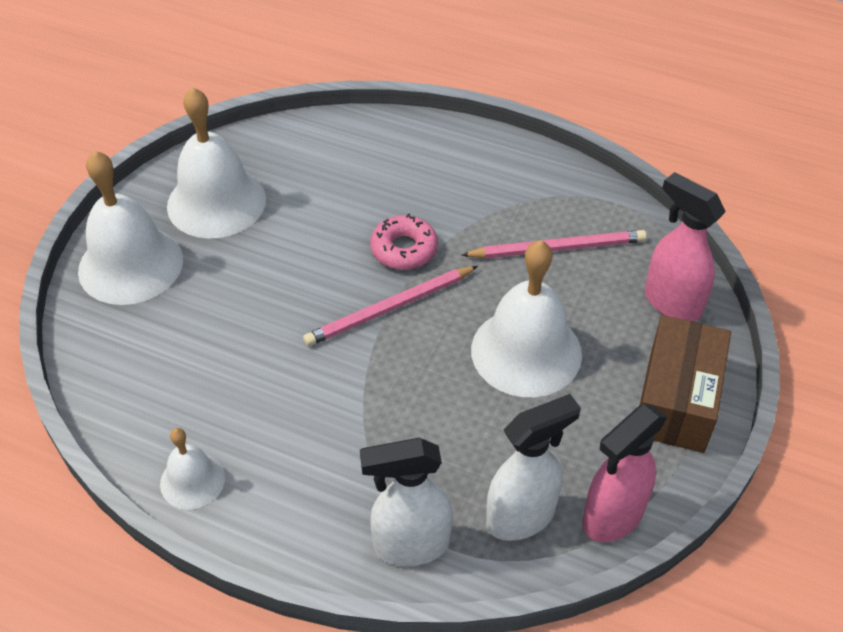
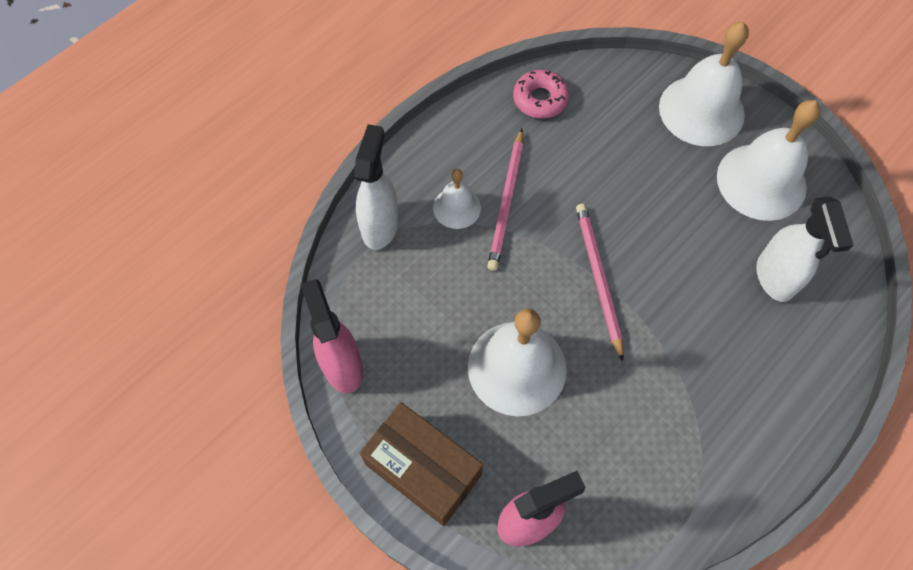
camera: 110 degrees right, 15 degrees up
(192, 480) = (484, 114): white bell -> white bell (457, 207)
(404, 249) = (664, 311): pink donut -> pink donut (540, 99)
(521, 517) = (370, 303): white spray bottle -> white spray bottle (775, 278)
(558, 248) = (628, 446): pink pencil -> pink pencil (506, 202)

